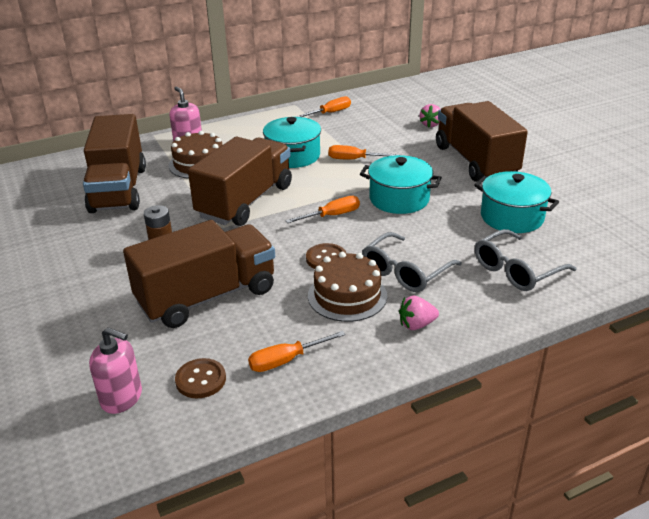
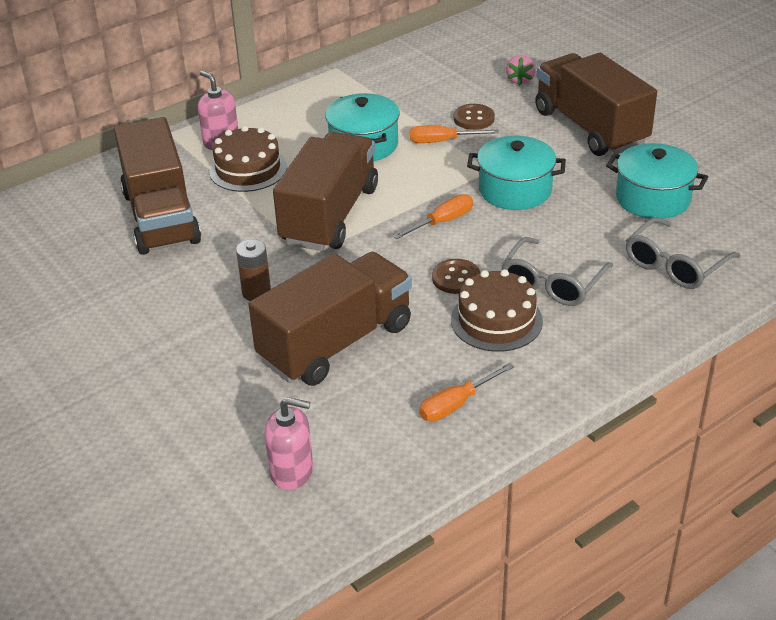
camera: 10 degrees left, 5 degrees up
(201, 380) = (371, 439): brown button -> brown button (474, 118)
(330, 113) = (387, 76): orange screwdriver -> none
(416, 325) = (584, 344): pink strawberry -> none

